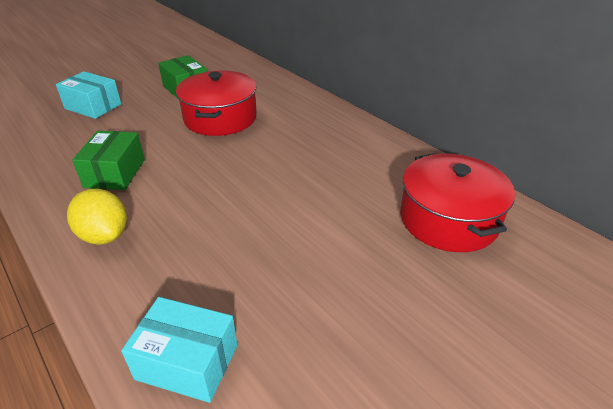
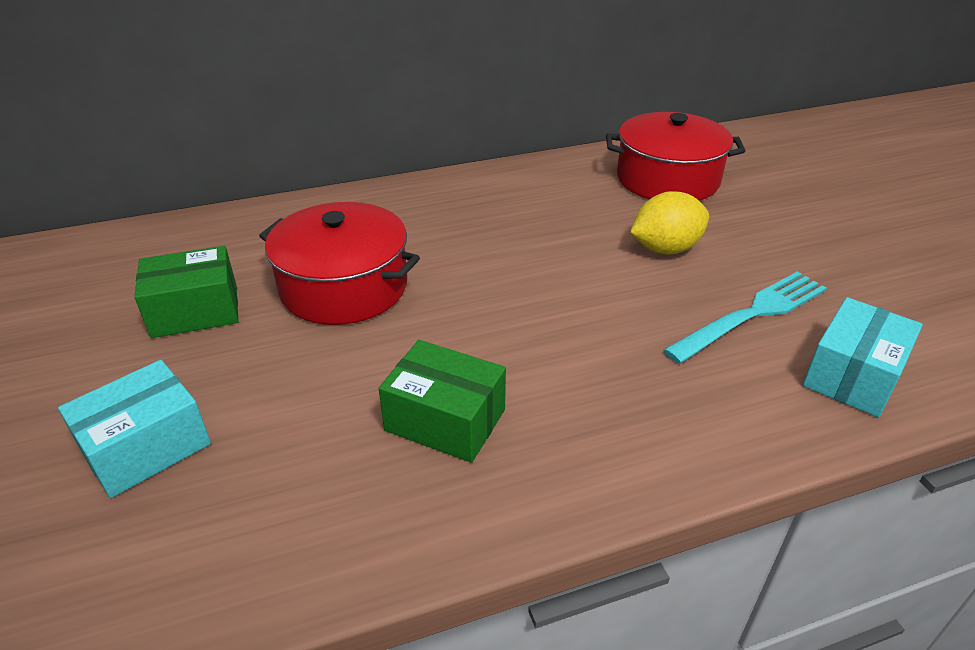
camera: 70 degrees left, 0 degrees up
(104, 235) = (616, 437): yellow lemon -> yellow lemon (665, 249)
(255, 290) = (752, 314): none -> turquoise fork

